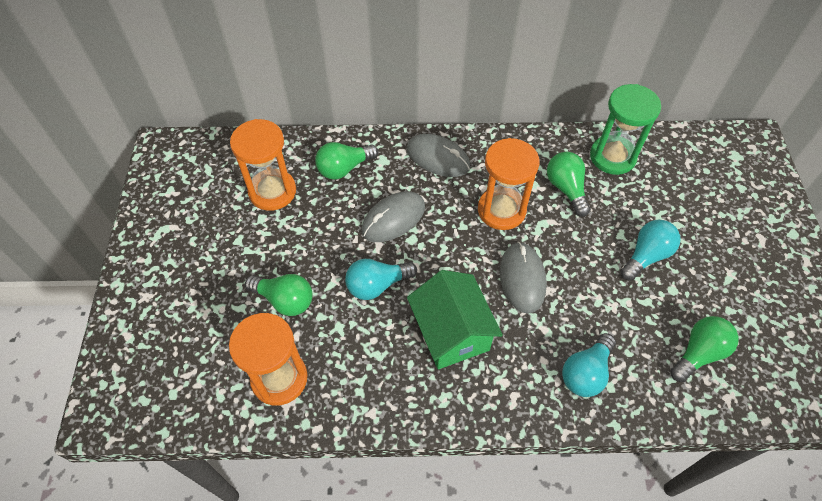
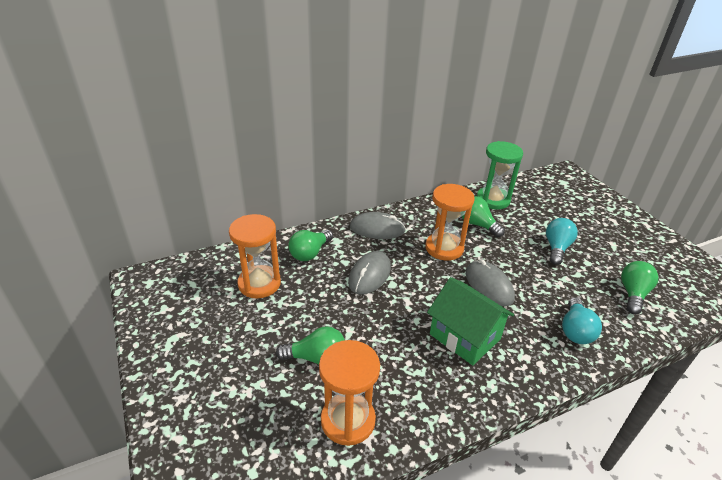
camera: 25 degrees left, 20 degrees down
(377, 285) = (386, 322): turquoise light bulb -> none

